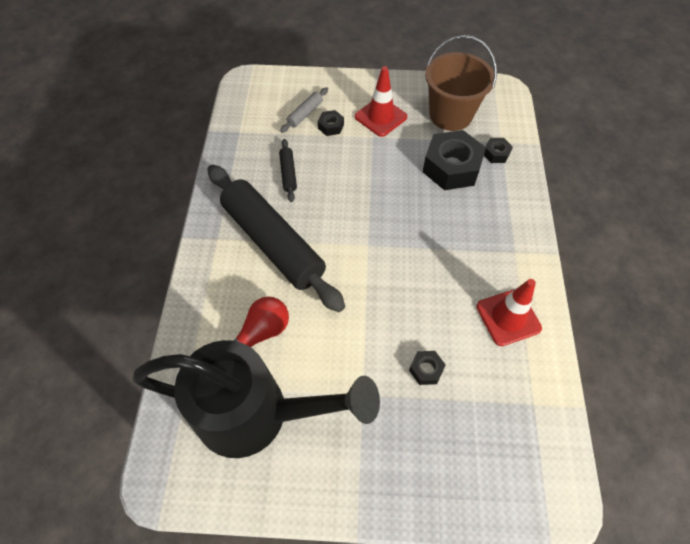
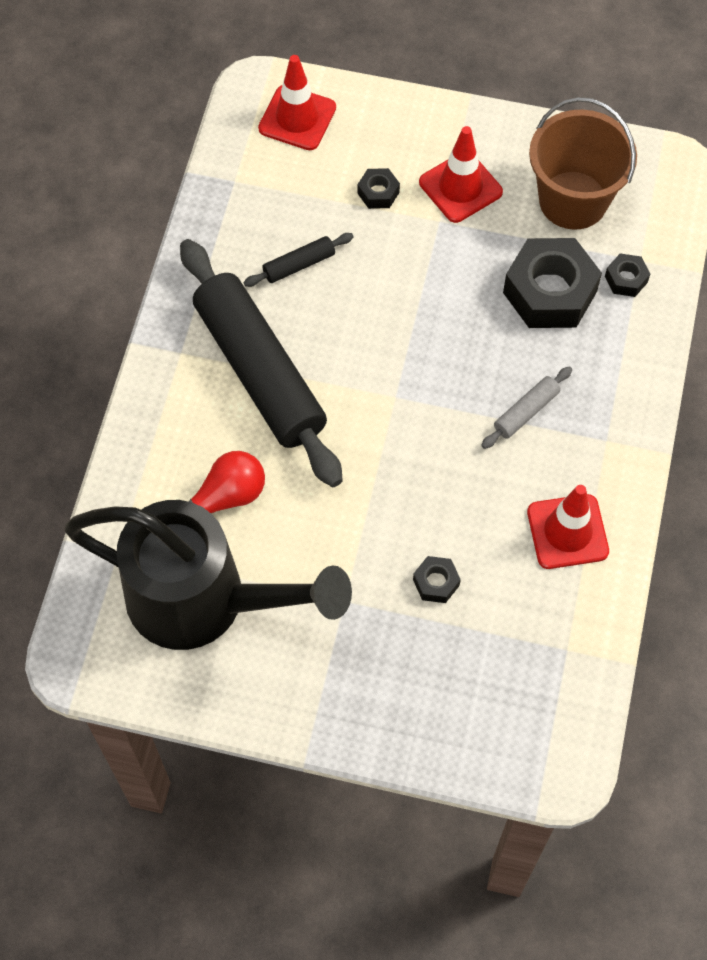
camera: 10 degrees right, 5 degrees up
(273, 93) = (297, 118): none -> red traffic cone
(288, 173) = (299, 265): black rolling pin -> black rolling pin turned 60 degrees clockwise
(305, 114) = (342, 164): grey rolling pin -> grey rolling pin (526, 411)

